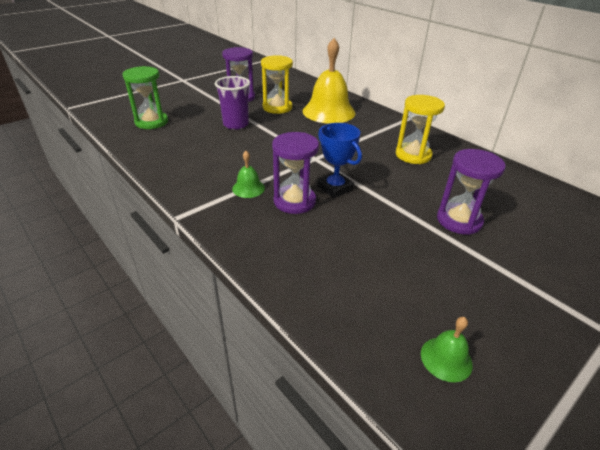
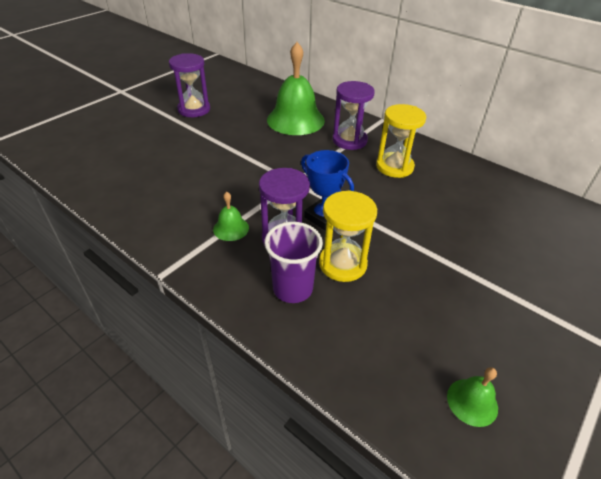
camera: 10 degrees left, 5 degrees up
(151, 122) = (98, 152): green hourglass -> none
(236, 124) = (197, 146): purple cup -> purple cup (292, 289)
(277, 107) = (238, 119): yellow hourglass -> yellow hourglass (342, 264)
(328, 111) = (295, 120): yellow bell -> green bell
(459, 220) = (454, 241): purple hourglass -> purple hourglass (349, 140)

